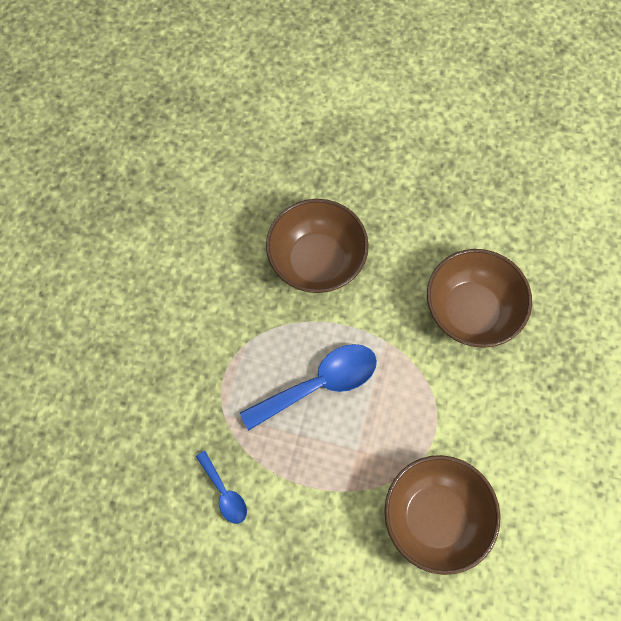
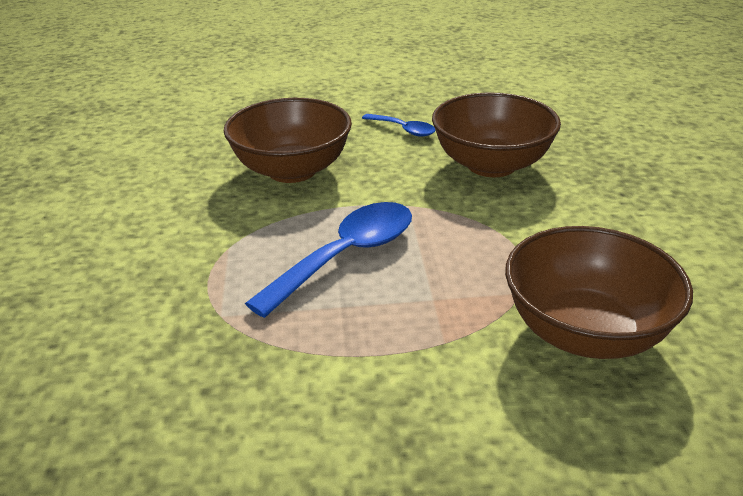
camera: 20 degrees left, 35 degrees down
(224, 492) = (253, 397): blue spoon -> blue spoon (403, 130)

